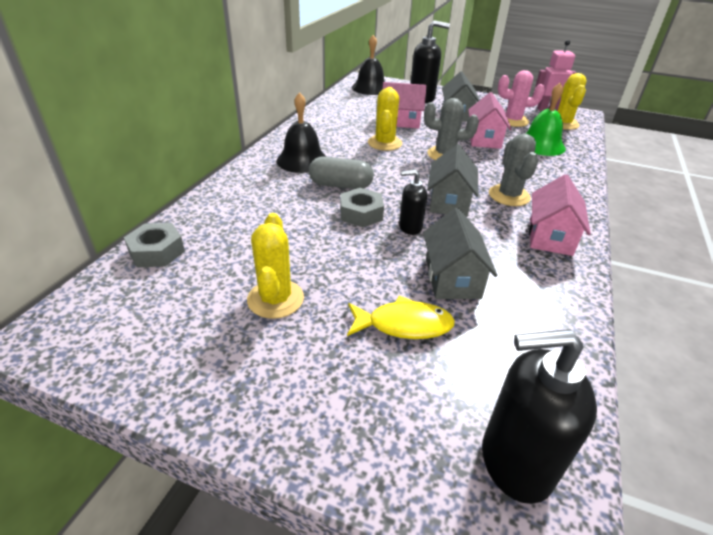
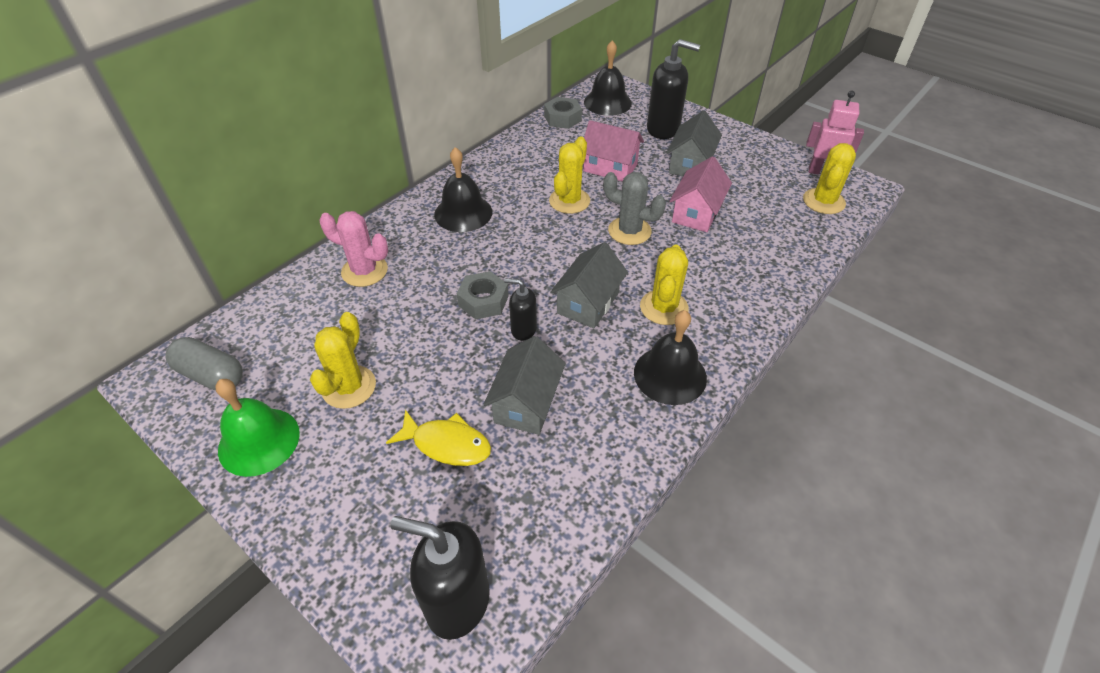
camera: 20 degrees right, 10 degrees up
(157, 252) = (272, 309): grey nut -> grey nut (562, 118)
(340, 185) = (484, 257): grey capsule -> grey capsule (211, 375)
(509, 196) = (664, 307): grey cactus -> yellow cactus
(513, 121) = (757, 186): pink cactus -> pink cactus (364, 271)
(541, 145) = (764, 234): green bell -> green bell (259, 441)
(550, 236) = (670, 375): pink house -> black bell

